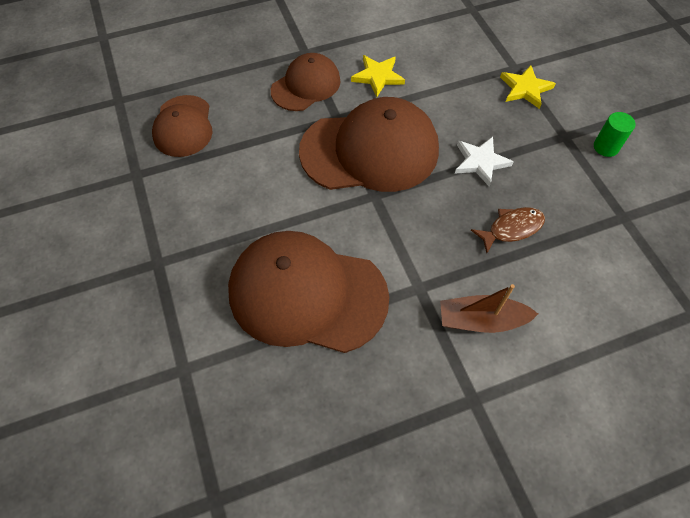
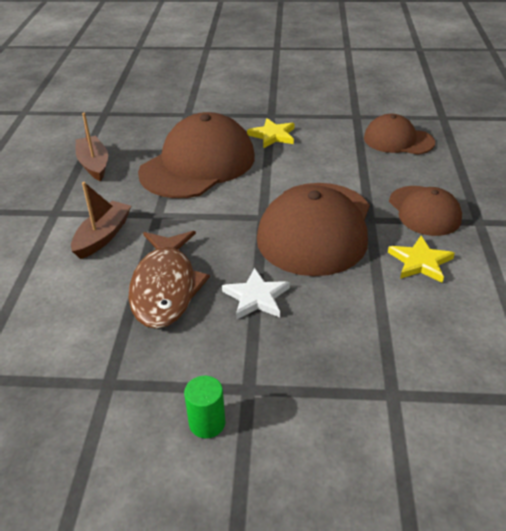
camera: 115 degrees right, 20 degrees down
(360, 419) = (94, 164): none -> brown boat
(511, 228) = (165, 288): brown fish -> brown fish, size x1.78
(525, 89) = (347, 386): yellow star -> yellow star (272, 135)

